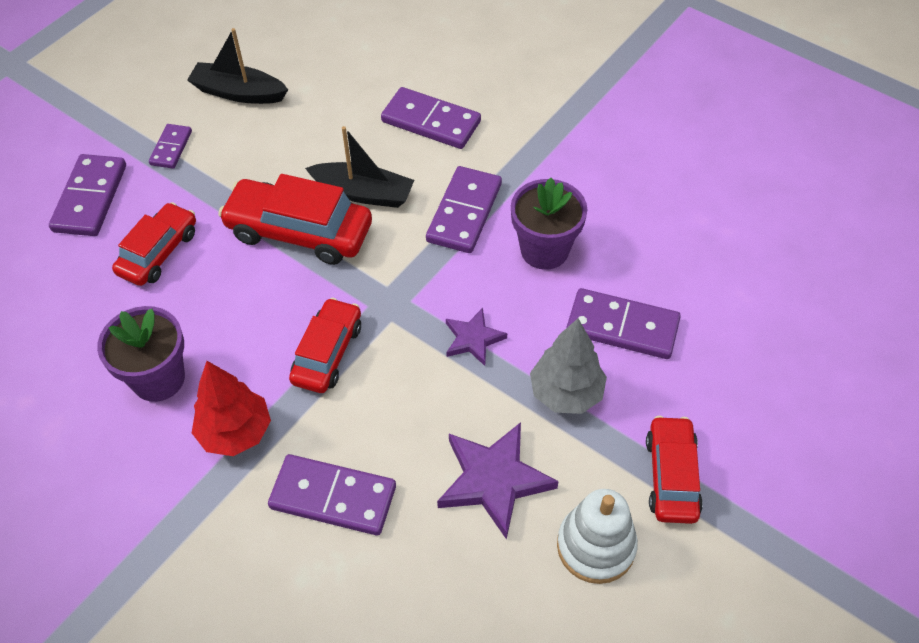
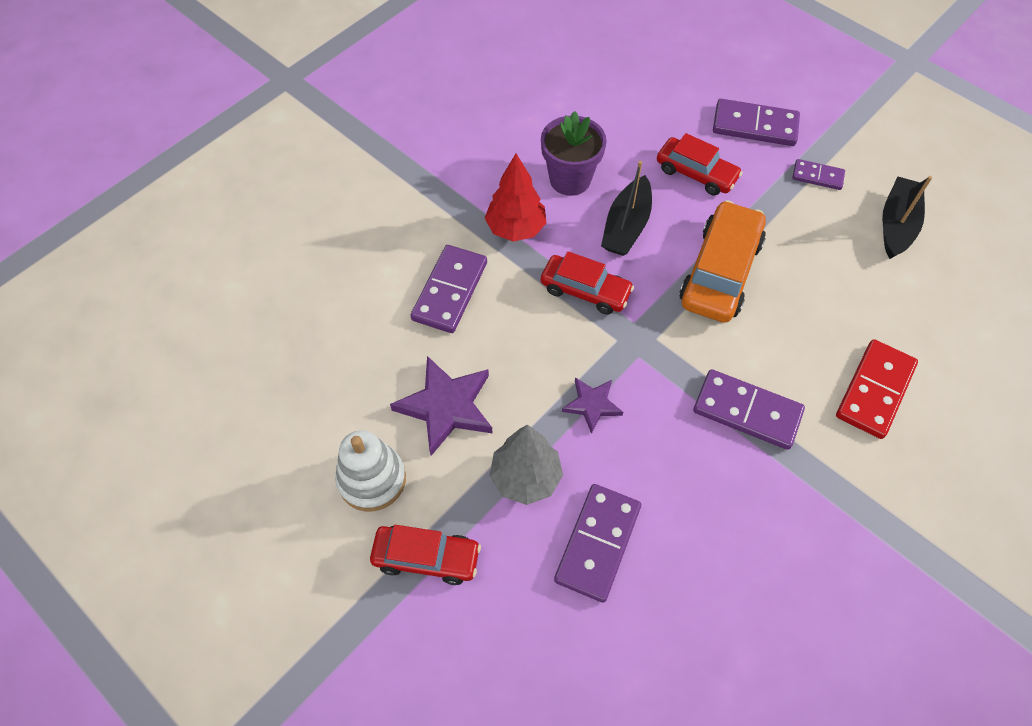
camera: 95 degrees right, 5 degrees up
(299, 231) = (720, 272): red car -> orange car
(363, 193) = (769, 324): black boat -> black boat (626, 226)
(431, 122) = (874, 390): purple domino -> red domino
(544, 250) = (698, 482): purple flower pot -> none

